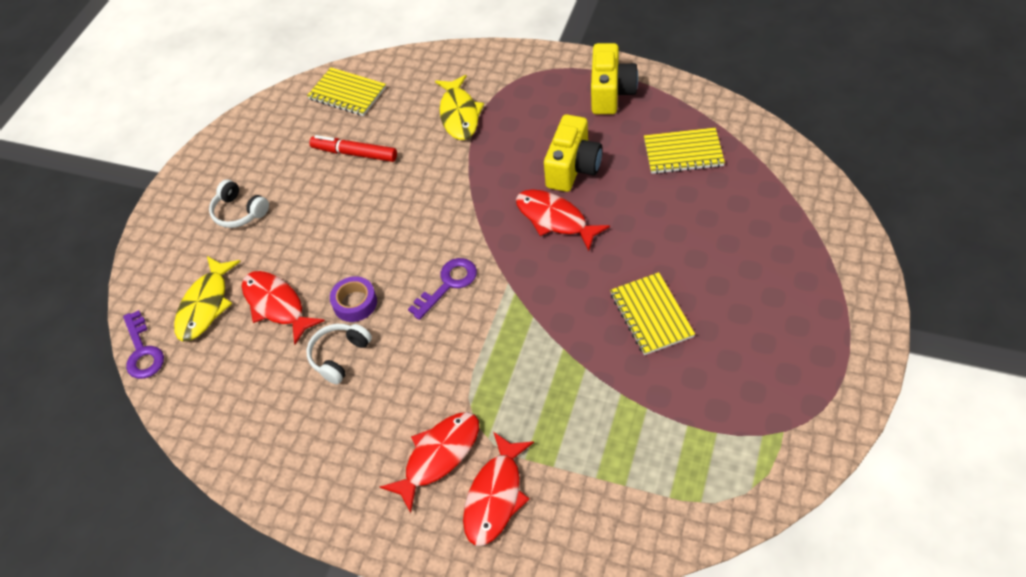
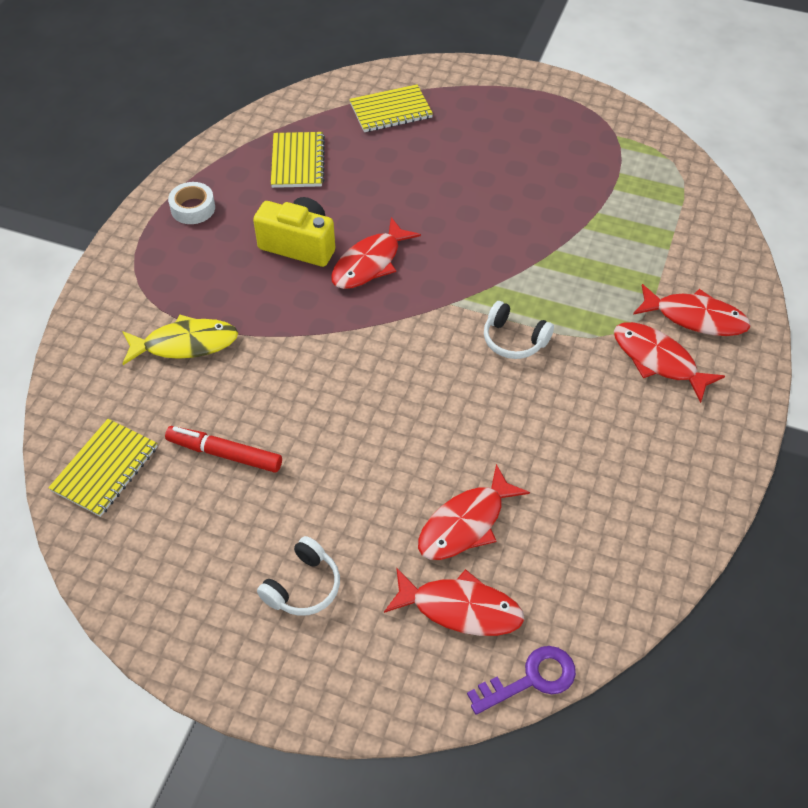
camera: 95 degrees left, 0 degrees up
(205, 305) = (460, 608): yellow fish -> red fish
(339, 356) = (540, 452): white headphones -> white headphones (514, 340)
(354, 153) = (225, 453): red marker -> red marker turned 90 degrees clockwise
(355, 303) = (468, 440): purple tape -> none
(448, 284) = (448, 354): purple key -> none
(611, 93) = (193, 208): yellow camera -> white tape
(651, 315) = (498, 201): yellow notebook -> yellow notebook (391, 111)

